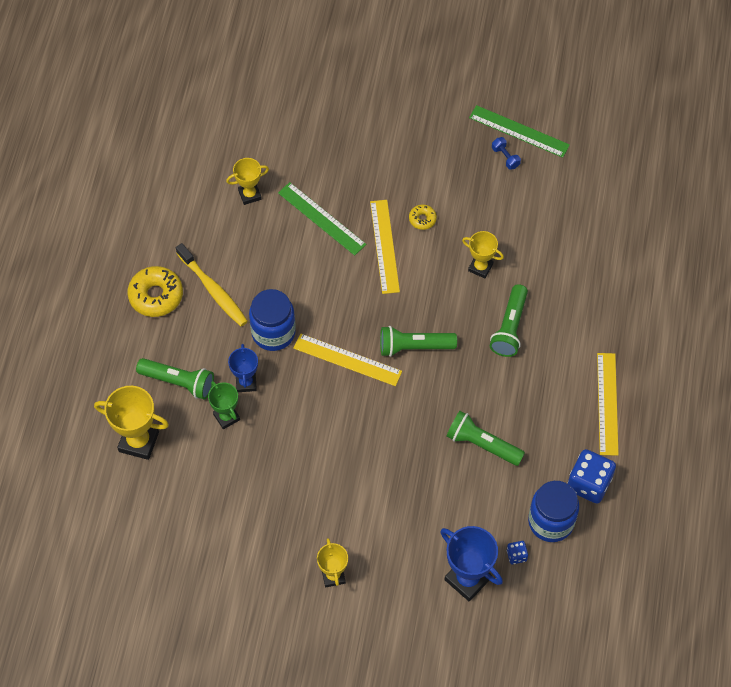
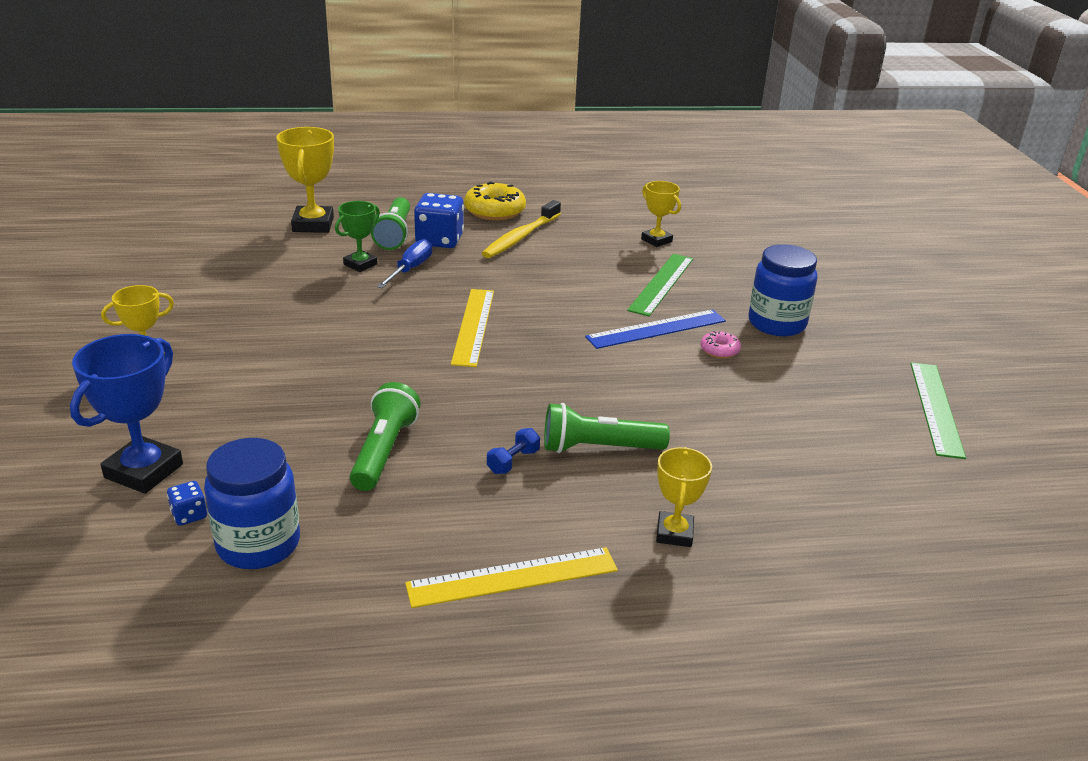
camera: 70 degrees right, 30 degrees down
(246, 383) = (410, 269): blue trophy -> blue screwdriver
(273, 333) = (485, 276): blue jar -> blue jar (776, 323)
(384, 246) = (656, 329): yellow ruler -> blue ruler
(414, 346) = (519, 371): green flashlight -> none
(422, 219) = (719, 350): yellow donut -> pink donut
(480, 267) = (681, 407): yellow trophy -> yellow trophy (674, 533)
(505, 157) = (880, 402): blue dumbbell -> blue dumbbell (513, 461)
(589, 483) = (343, 579): blue dice -> blue dice (439, 240)

